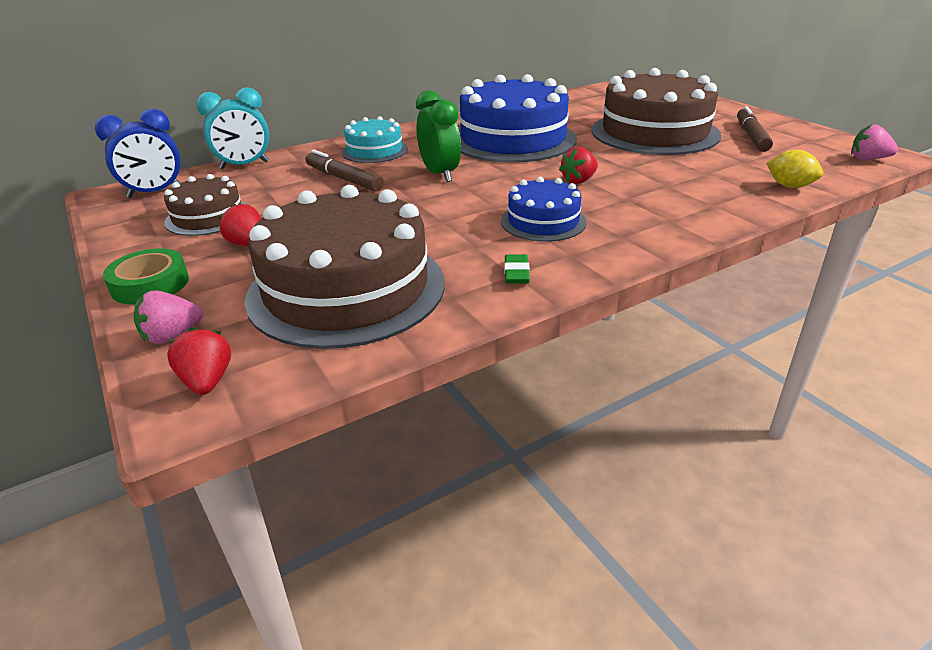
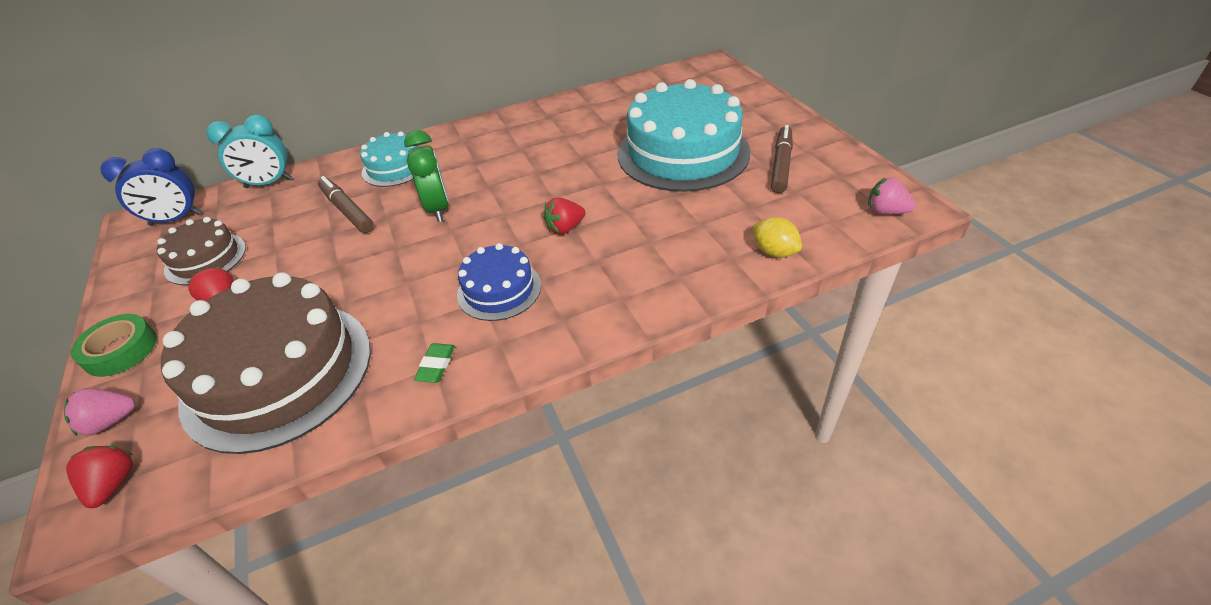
camera: 10 degrees right, 10 degrees up
(513, 139) = (534, 156): blue cake -> none
(654, 132) = (683, 153): brown cake -> turquoise cake

